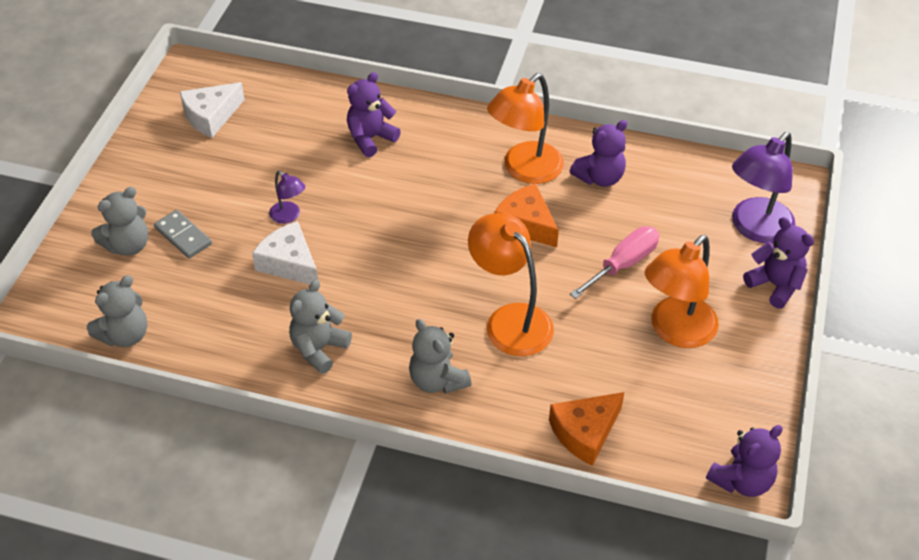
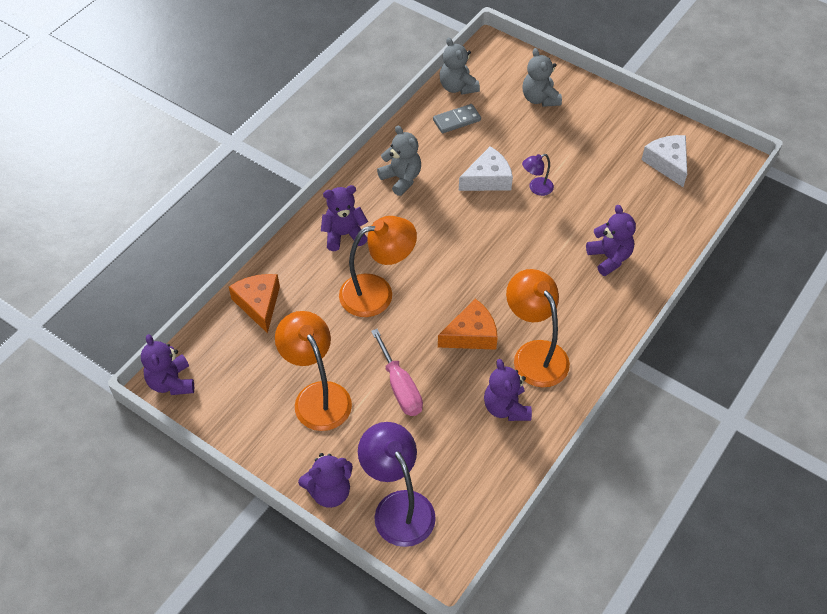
camera: 110 degrees right, 5 degrees up
(183, 236) = (538, 127): grey domino -> grey domino (456, 120)
(437, 380) = (344, 235): grey teddy bear -> purple teddy bear

